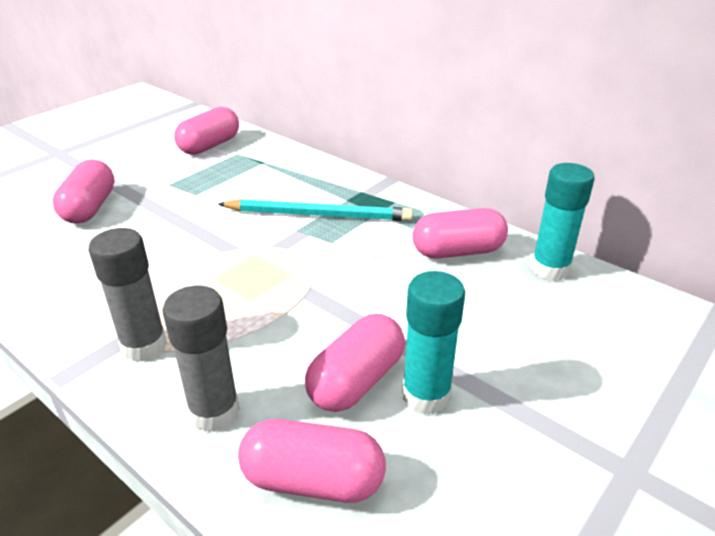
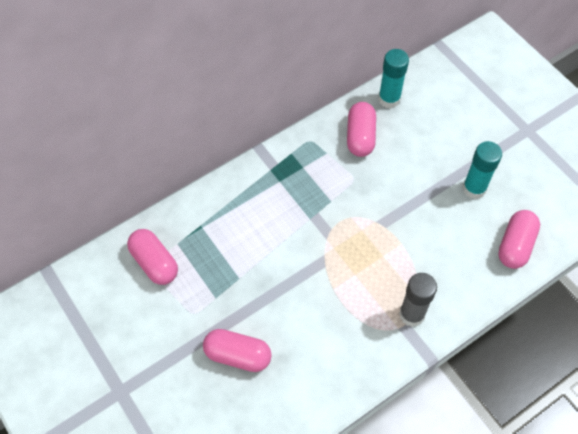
camera: 75 degrees left, 25 degrees up
(214, 412) = (468, 281): grey glue stick -> none
(319, 215) = (295, 202): turquoise pencil -> none
(356, 381) = (459, 215): pink capsule -> none

